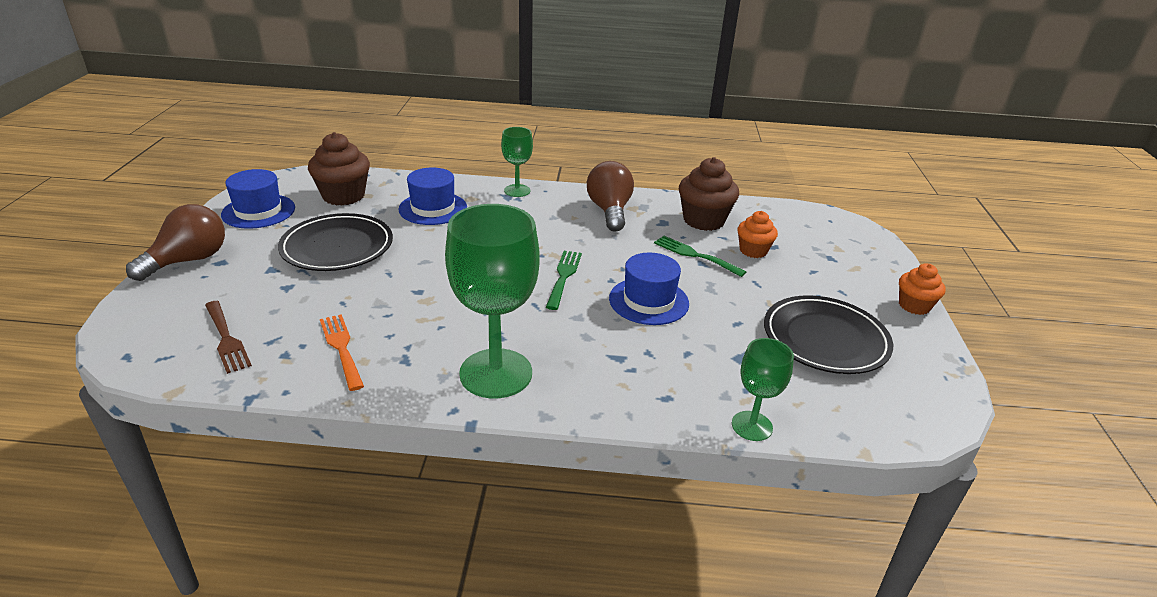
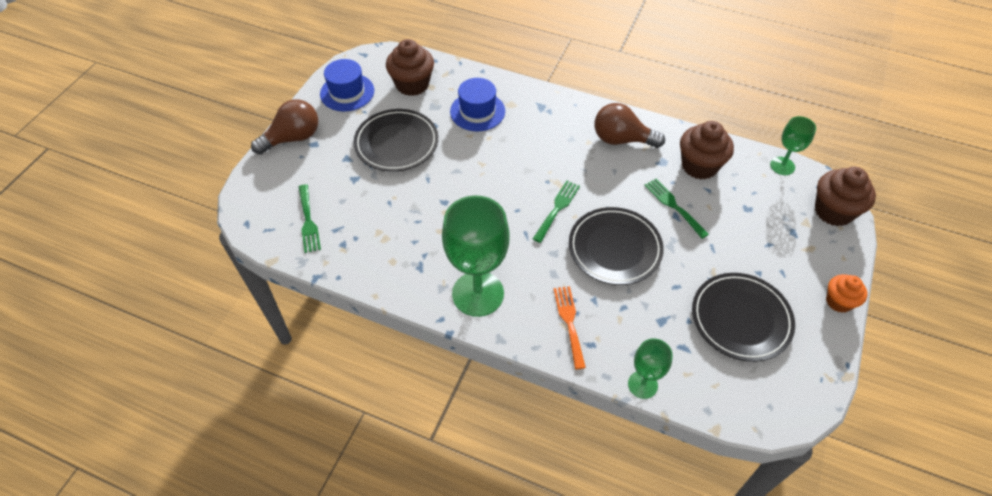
camera: 20 degrees right, 20 degrees up
(226, 339) = (308, 221): brown fork -> green fork
(341, 348) = (380, 246): orange fork -> orange fork (569, 322)
(517, 191) = (551, 101): green goblet -> green goblet (782, 166)
(609, 211) = (621, 139): brown light bulb -> brown light bulb turned 90 degrees counterclockwise
(648, 301) = (614, 248): blue hat -> black plate
(753, 251) = (727, 210): orange cupcake -> none
(858, 236) = (833, 211): none -> brown cupcake

